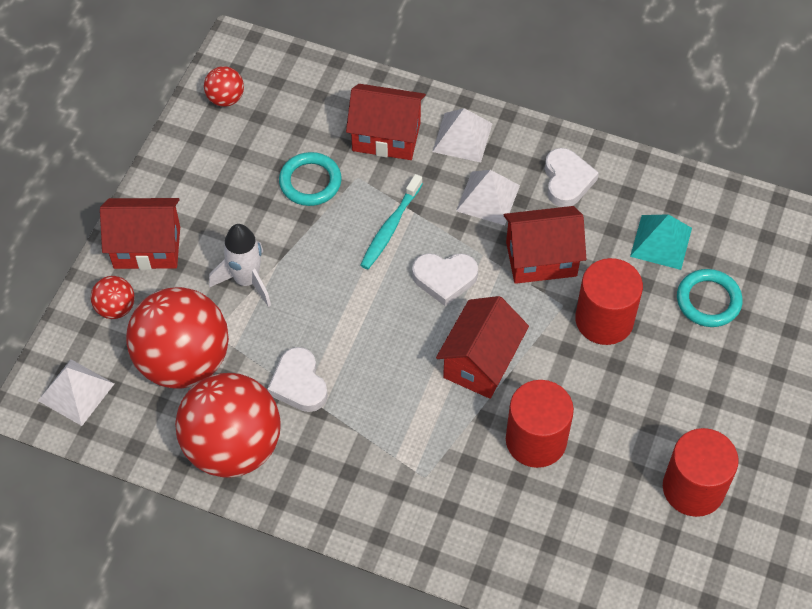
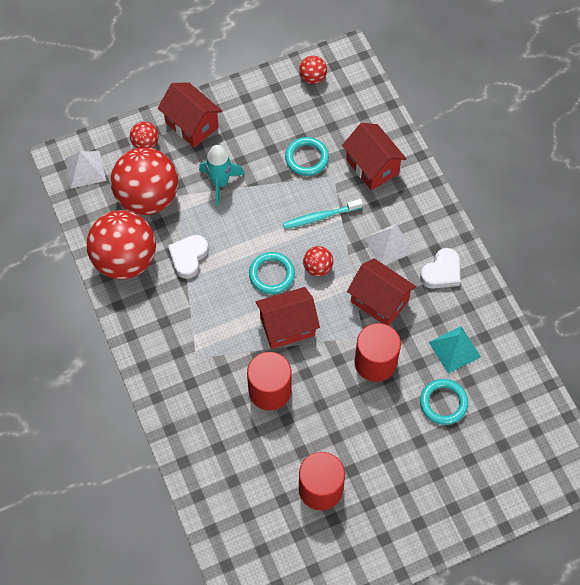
camera: 45 degrees right, 5 degrees up
(247, 280) = (220, 183): white rocket -> turquoise rocket
(406, 325) = (271, 274): none -> turquoise ring
(444, 279) = (317, 268): white heart -> red ball
(462, 137) = (412, 201): white pyramid -> none

